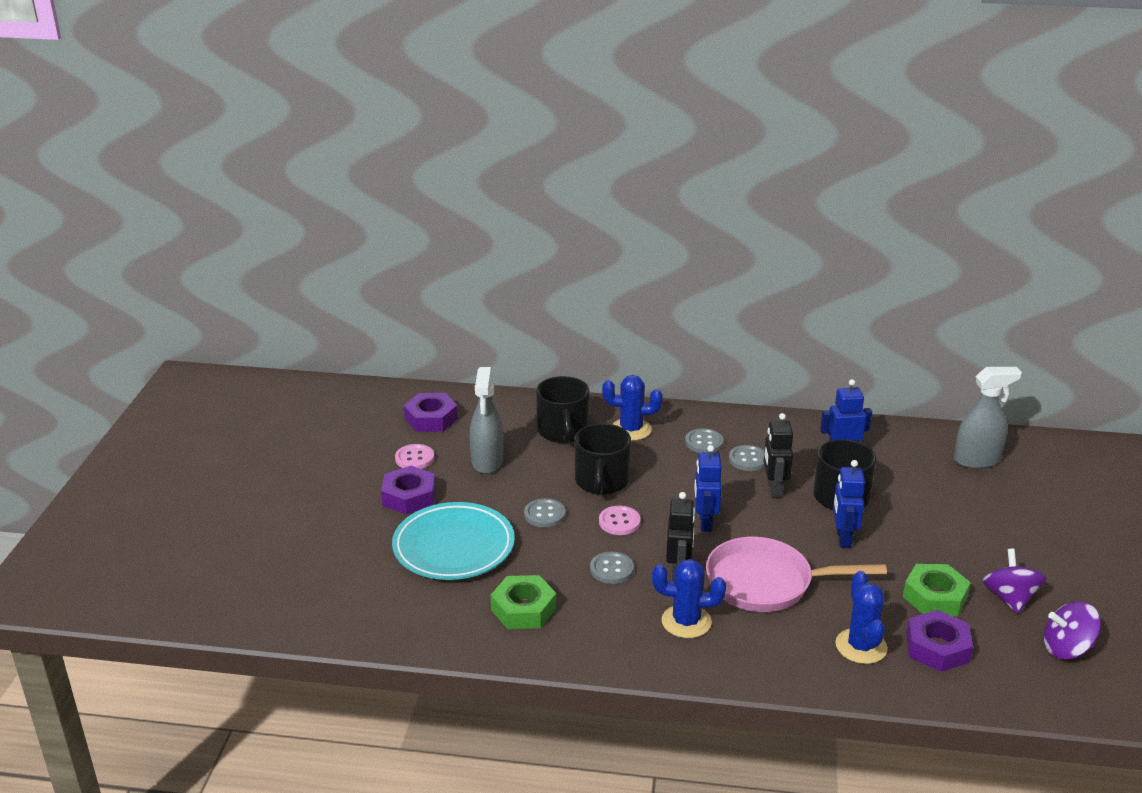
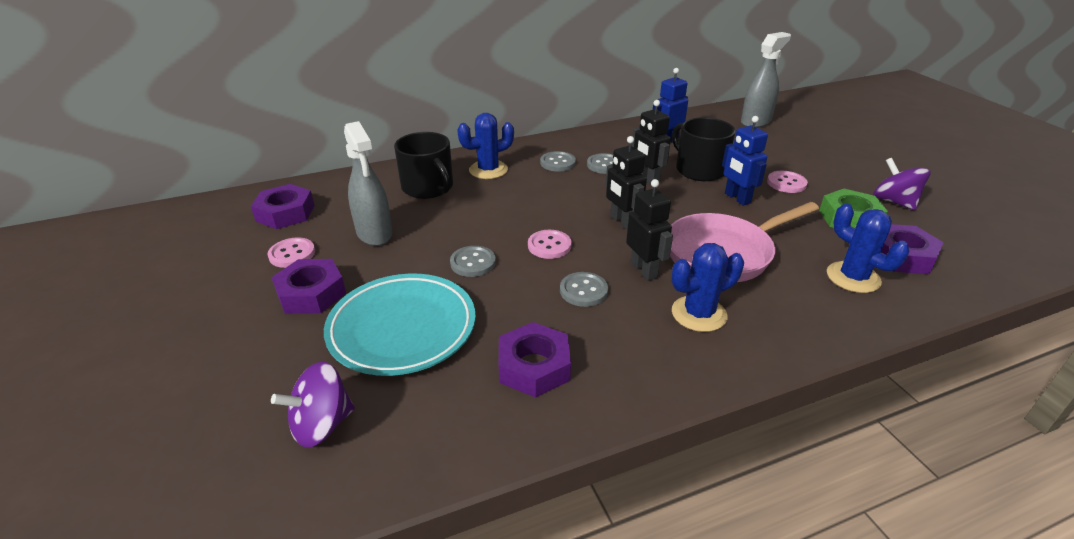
camera: 30 degrees left, 5 degrees up
(523, 609) = (534, 366): green nut -> purple nut
(601, 481) = (501, 217): black mug -> none
(705, 522) = (622, 222): blue robot -> black robot
(916, 540) = (786, 183): none -> pink button
(1066, 649) = (973, 223): purple spinning top -> purple spinning top (322, 425)

